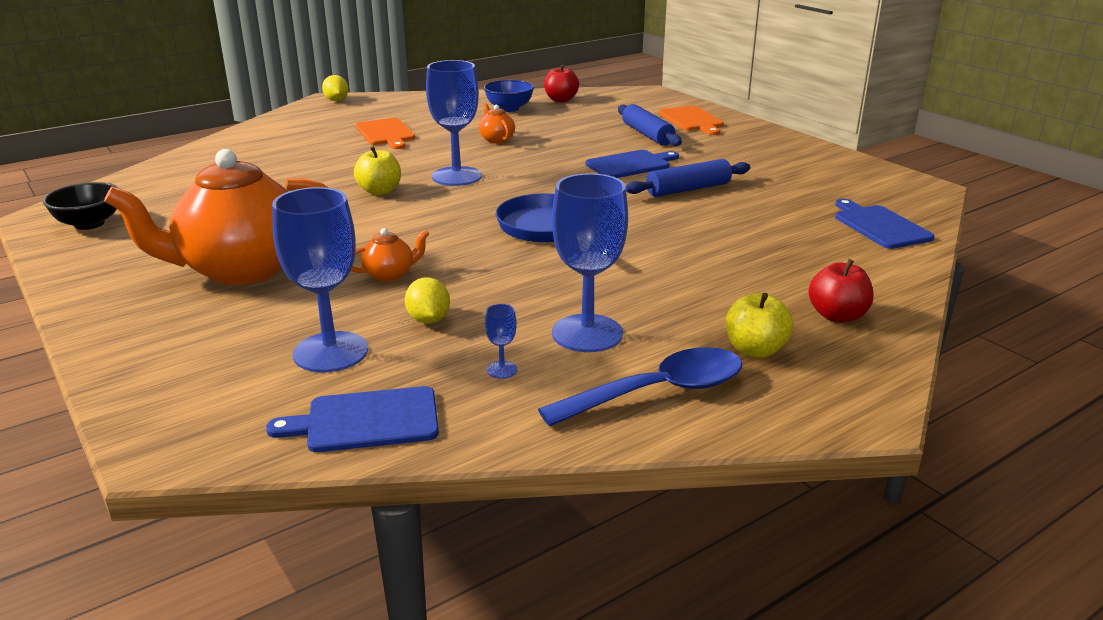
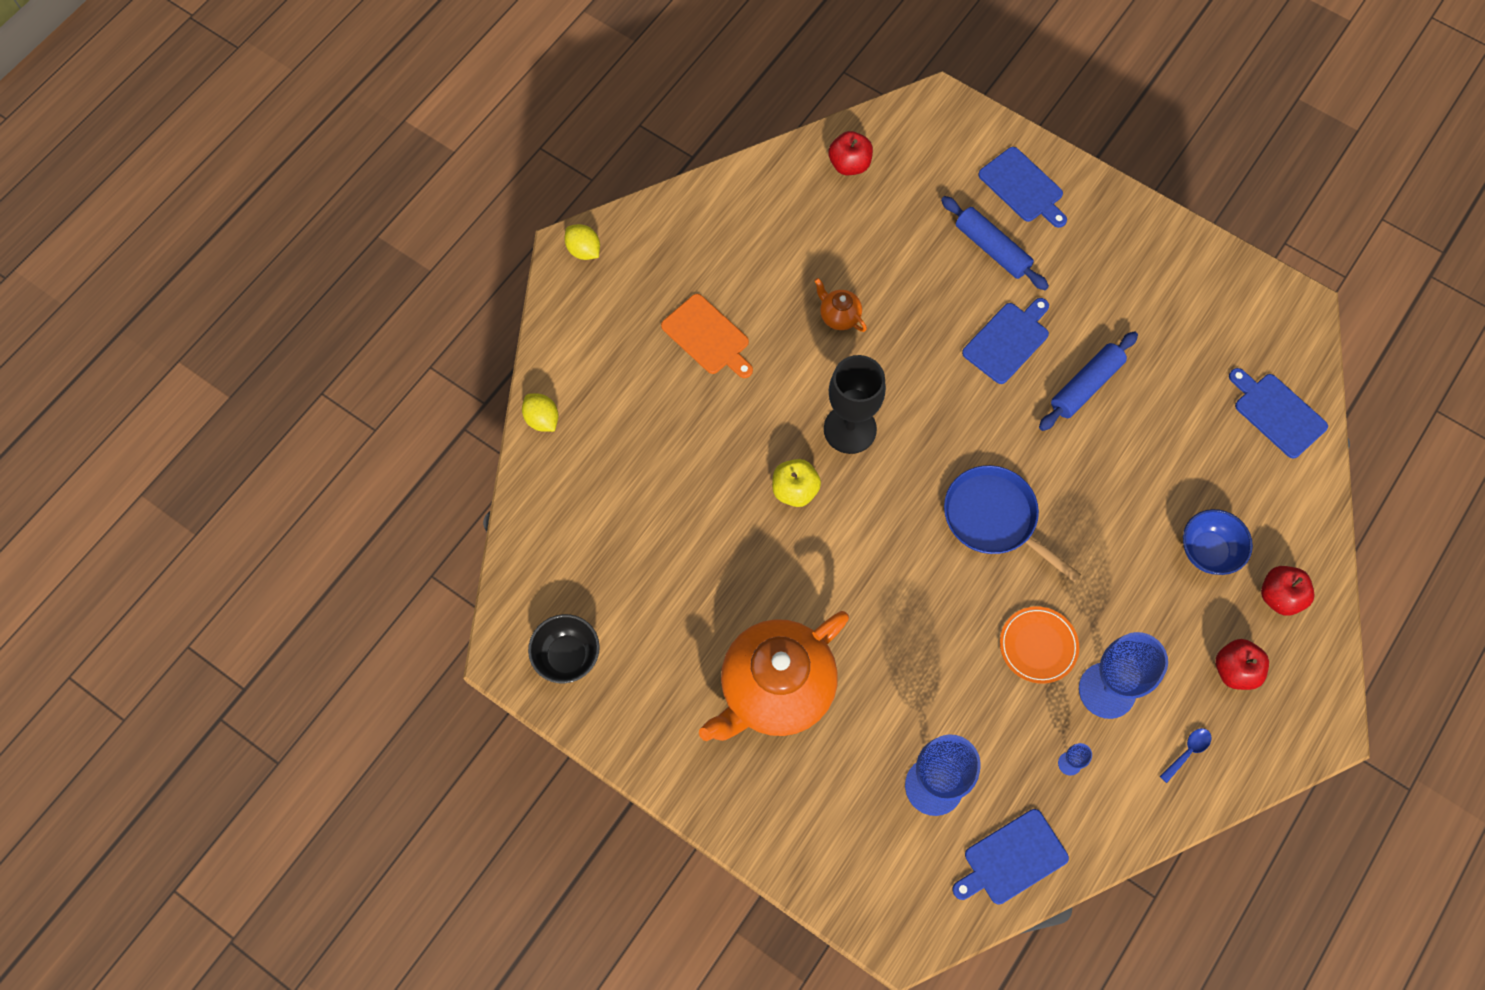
camera: 20 degrees left, 40 degrees up
(390, 274) = (905, 653): orange teapot -> none
(428, 320) = (979, 714): yellow lemon -> yellow lemon (542, 419)
(456, 176) = (850, 429): blue goblet -> black goblet
(509, 109) = (804, 214): blue bowl -> blue bowl (1208, 551)
(531, 295) = (1038, 646): none -> orange plate
(658, 392) = (1187, 752): blue spoon -> blue spoon, size x0.43
(692, 120) = (1023, 187): orange cutting board -> blue cutting board
(755, 350) = (1235, 670): yellow apple -> red apple

